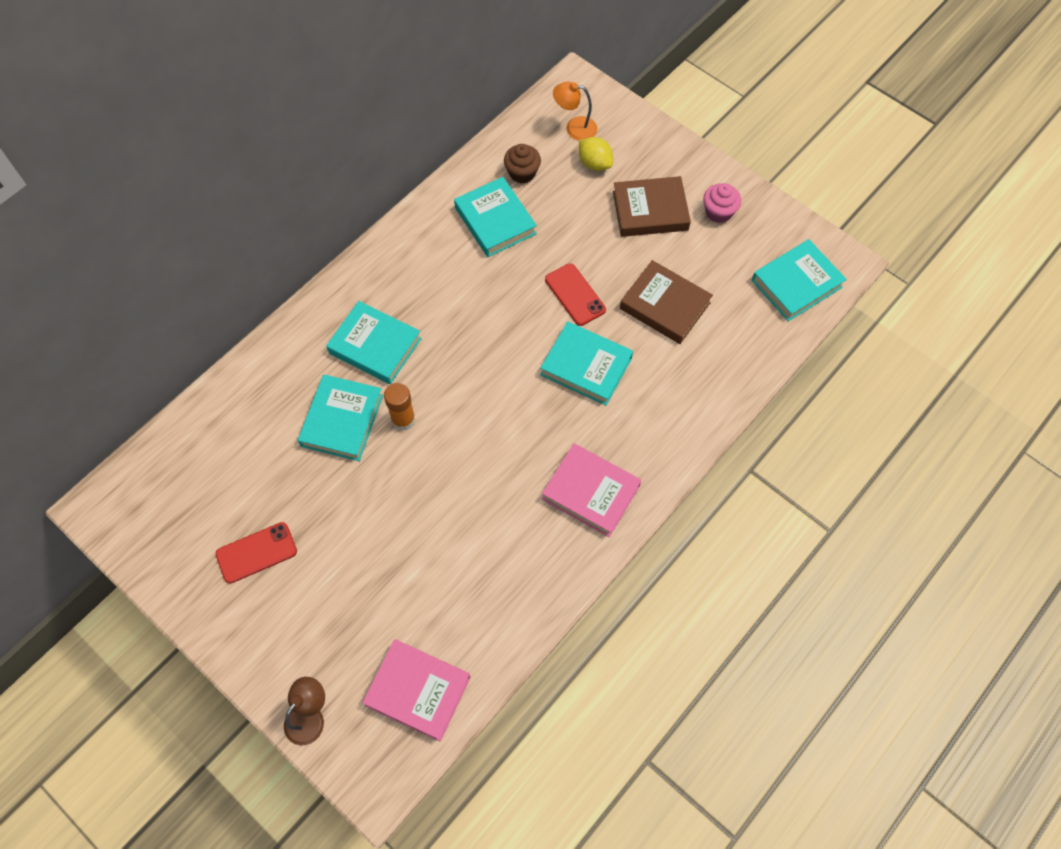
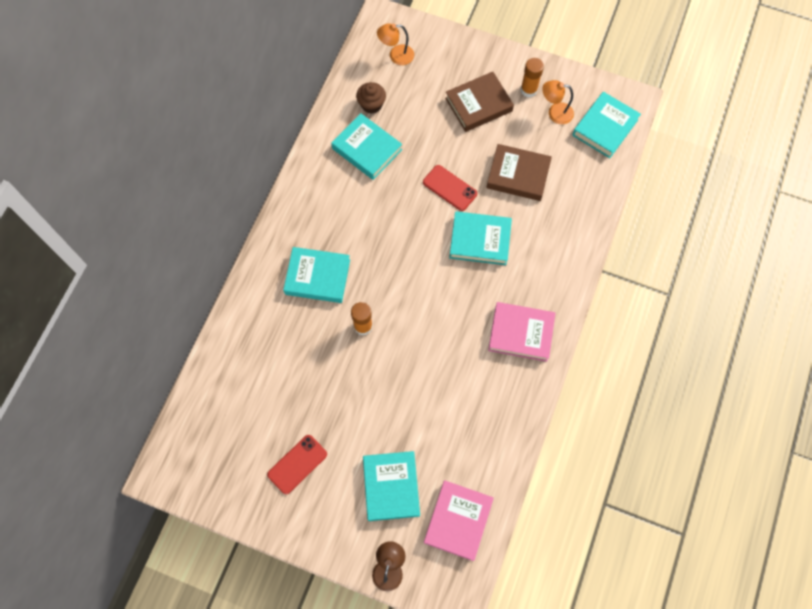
camera: 20 degrees left, 5 degrees up
(342, 420) = (317, 342): turquoise book -> turquoise book (391, 486)
(418, 691) = (458, 520): pink book -> pink book turned 75 degrees counterclockwise
(594, 163) = (423, 80): yellow lemon -> none
(718, 212) = (528, 90): pink cupcake -> orange glue stick
(740, 248) = (555, 113): none -> orange lamp

